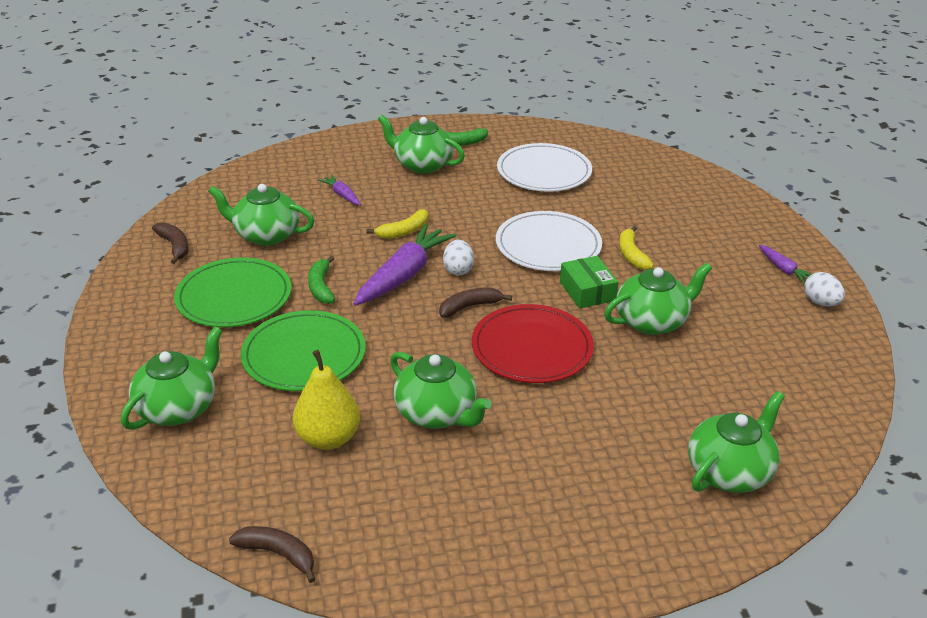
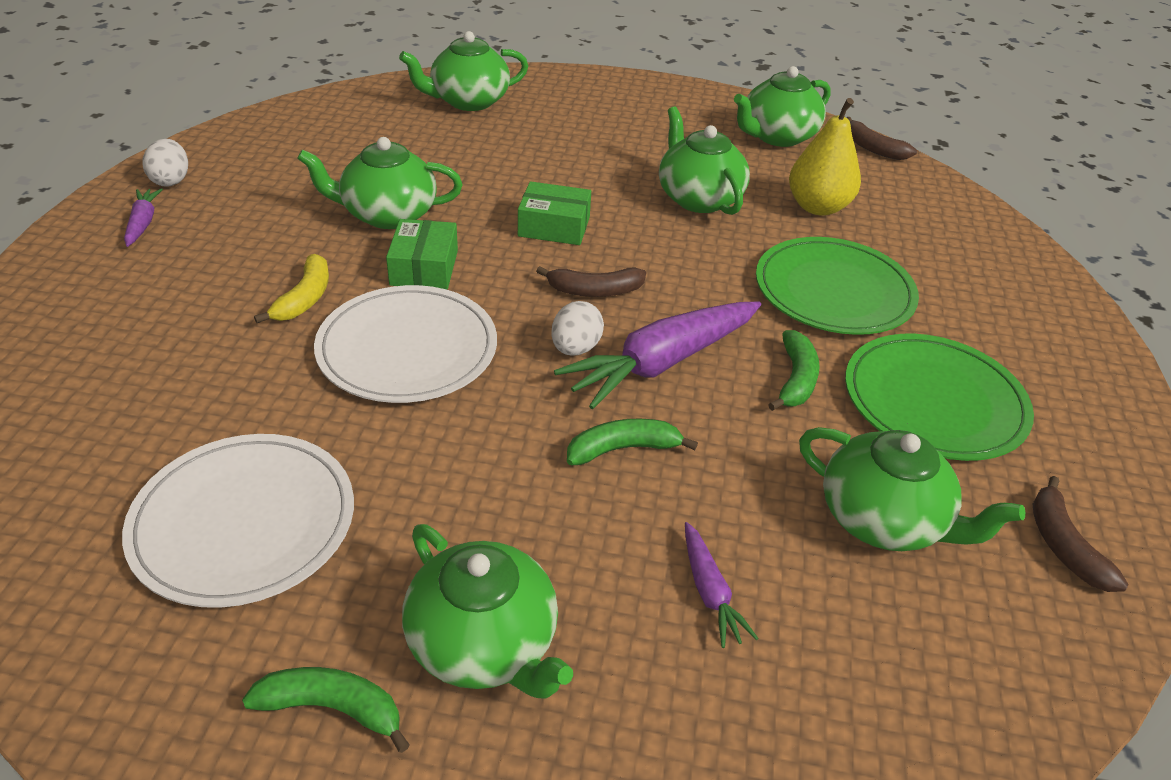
camera: 160 degrees left, 5 degrees up
(178, 408) = (985, 274): green teapot -> green teapot (777, 136)
(404, 231) = (623, 449): yellow banana -> green banana
(532, 347) = (554, 226): red plate -> green box

